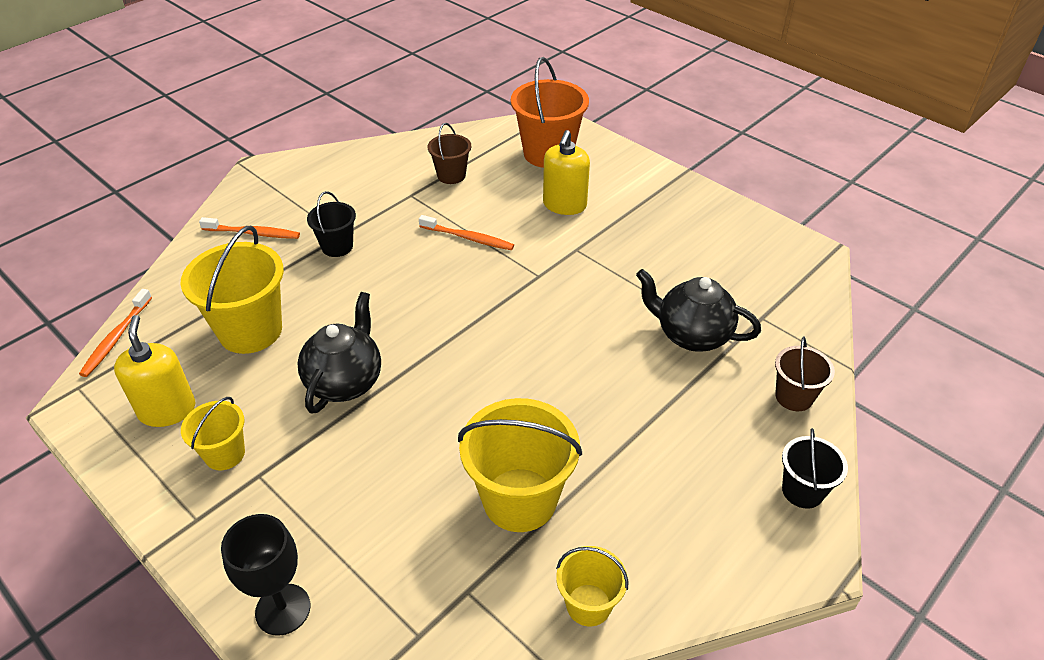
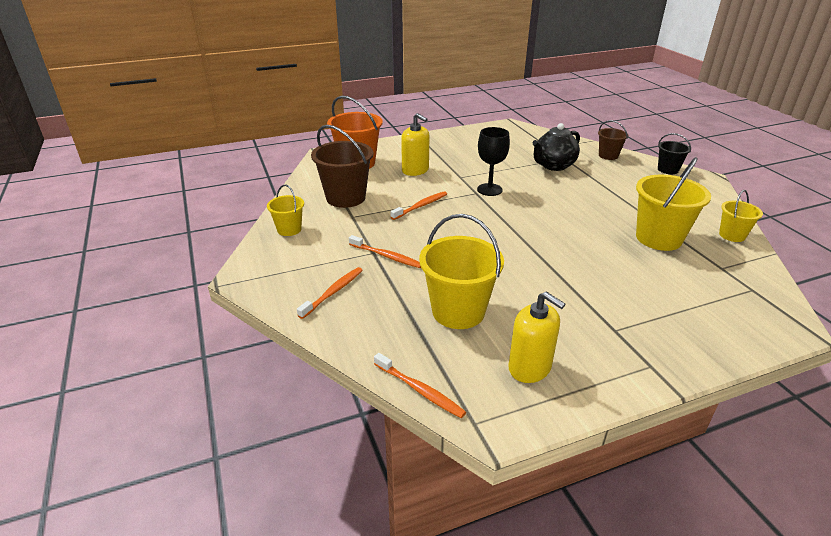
camera: 65 degrees left, 10 degrees down
(167, 410) = (529, 368): yellow soap dispenser -> yellow soap dispenser turned 150 degrees counterclockwise
(224, 454) = (589, 343): yellow bucket -> yellow bucket (289, 229)
(283, 609) = (733, 336): black goblet -> black goblet (489, 189)
(337, 246) = (386, 256): black bucket -> orange toothbrush
(345, 381) = (537, 278): black teapot -> none
(451, 175) = (346, 198): brown bucket -> brown bucket, size x1.81

